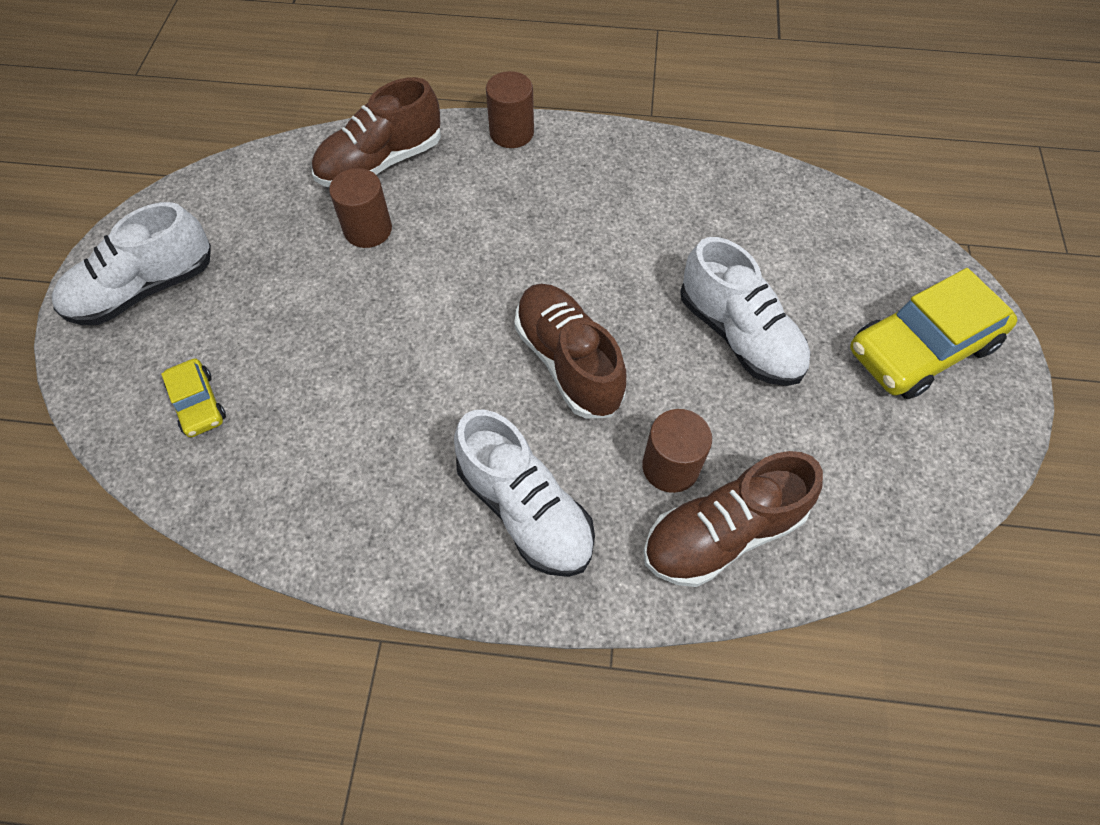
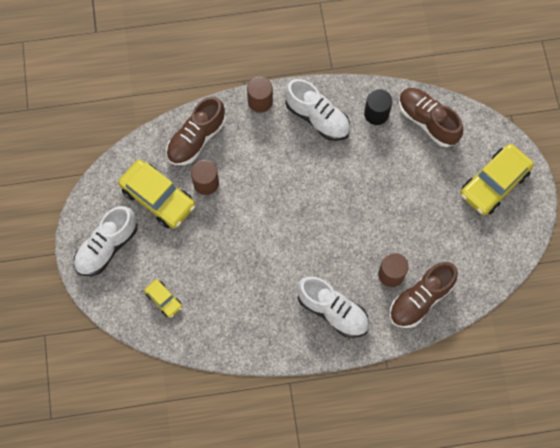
camera: 15 degrees left, 10 degrees up
(274, 234) = (158, 198): none -> yellow car
(568, 362) = (330, 233): brown shoe -> brown shoe (427, 121)
(712, 190) = (376, 113): none -> black cylinder
(739, 335) = (408, 198): white shoe -> white shoe (317, 118)

